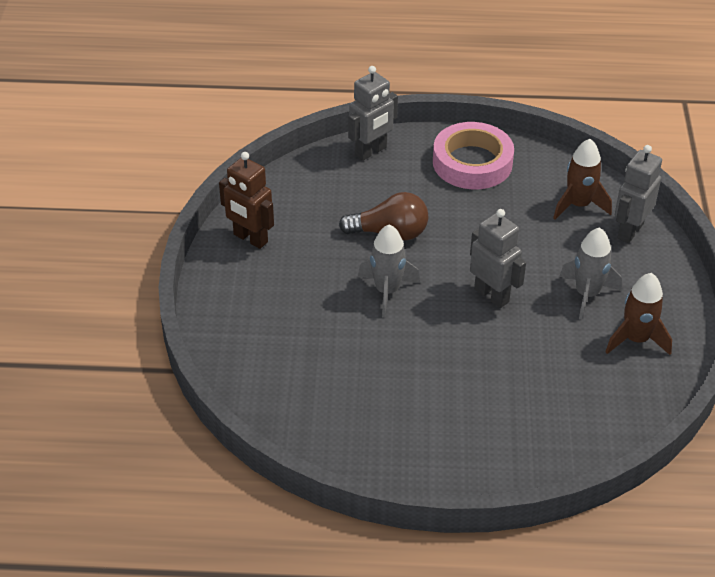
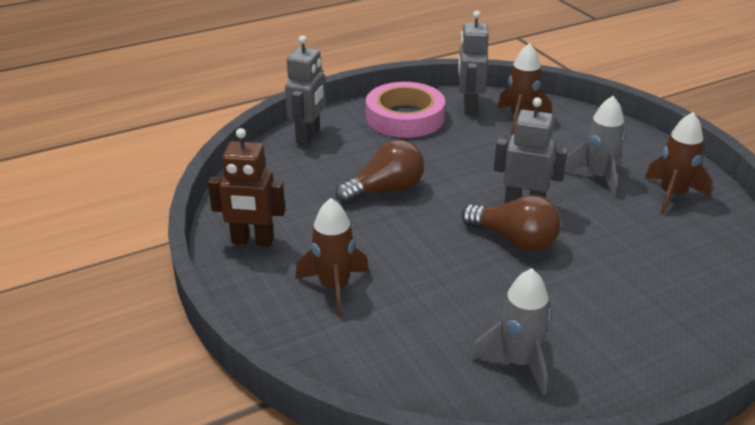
camera: 30 degrees left, 10 degrees down
(279, 304) = (334, 287): none -> brown rocket
(387, 291) = (429, 237): grey rocket -> grey rocket (518, 362)
(452, 323) = (514, 240): none -> brown light bulb
(629, 231) = (578, 123): grey robot -> grey robot (469, 107)

